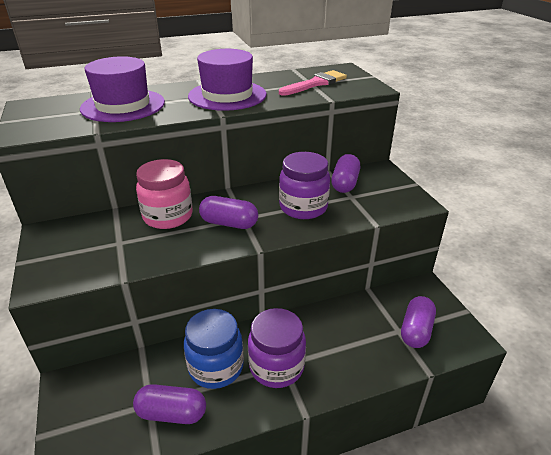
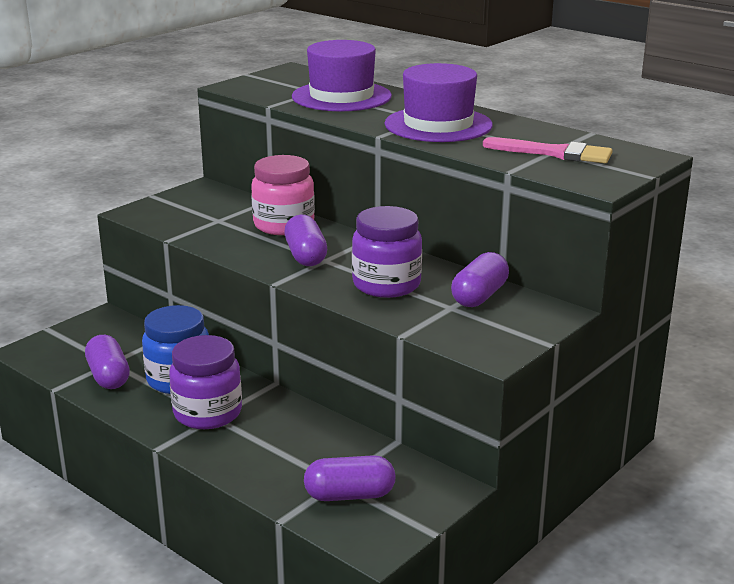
camera: 60 degrees right, 10 degrees down
(345, 183) = (479, 296): purple capsule -> purple capsule turned 45 degrees counterclockwise

